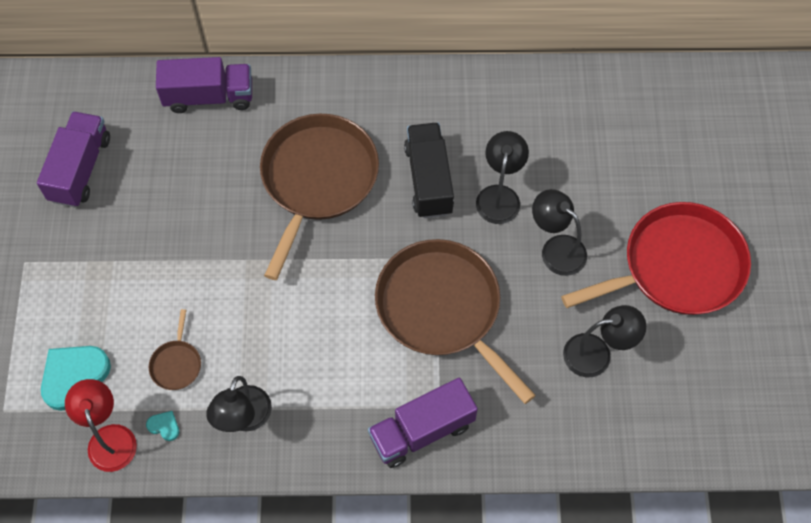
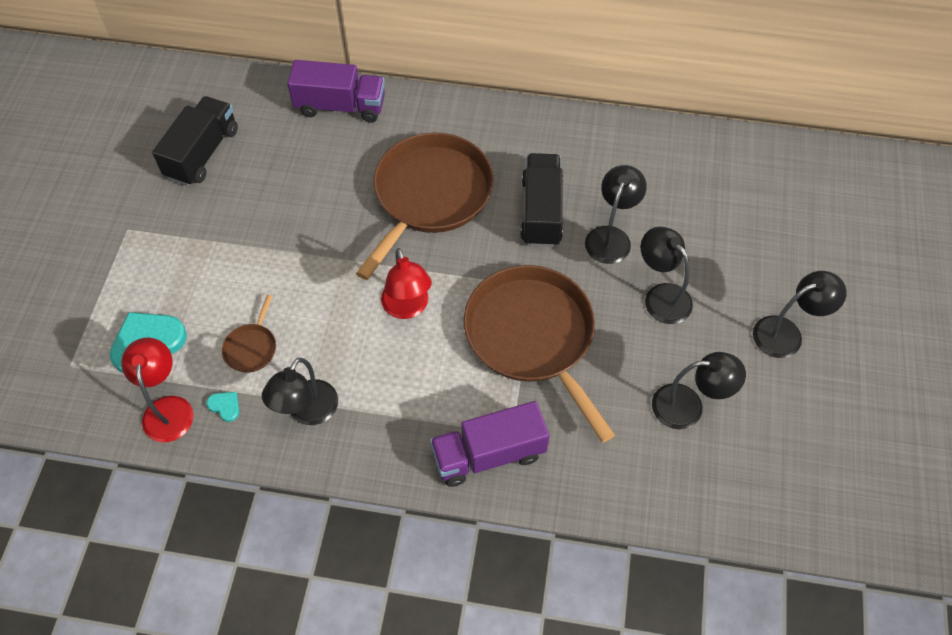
camera: 10 degrees right, 5 degrees down
(80, 169) = (202, 153): purple truck -> black truck
(318, 299) = (407, 308): none -> red lamp
(677, 267) = (786, 333): red pan -> black lamp

